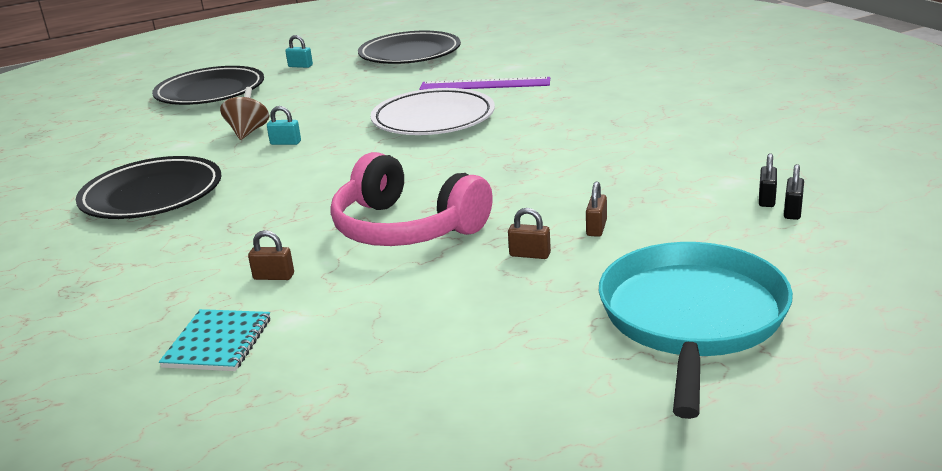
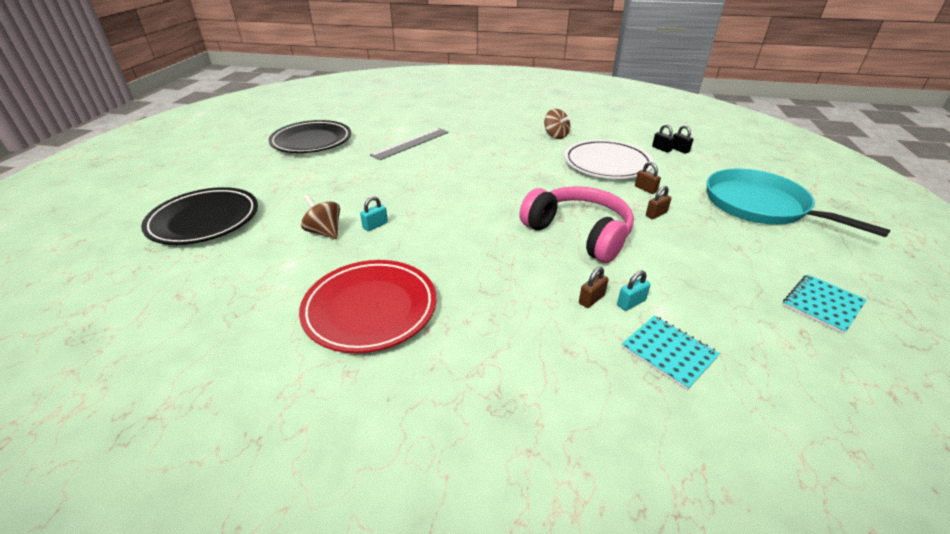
camera: 55 degrees left, 10 degrees up
(152, 195) = (370, 309): black plate -> red plate
(300, 66) = (241, 175): turquoise padlock -> turquoise padlock (631, 303)
(406, 228) = (578, 233): pink headphones -> pink headphones turned 120 degrees counterclockwise
(433, 119) = (433, 172): white plate -> white plate (606, 164)
(437, 422) = (822, 304): none -> turquoise notebook
(485, 84) = (411, 143): purple ruler -> grey ruler
(662, 130) = (555, 136): none -> brown spinning top

